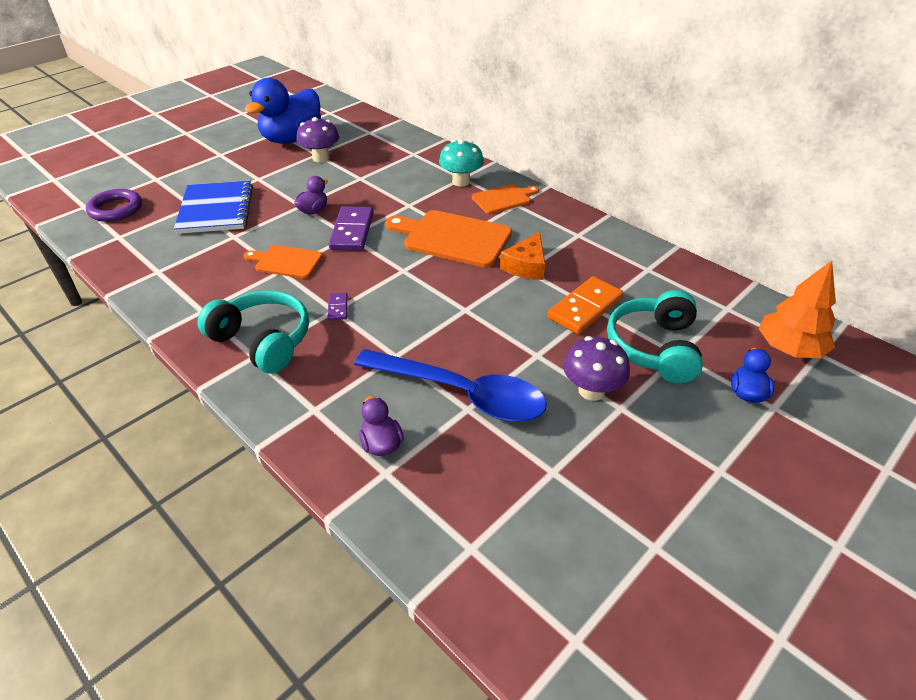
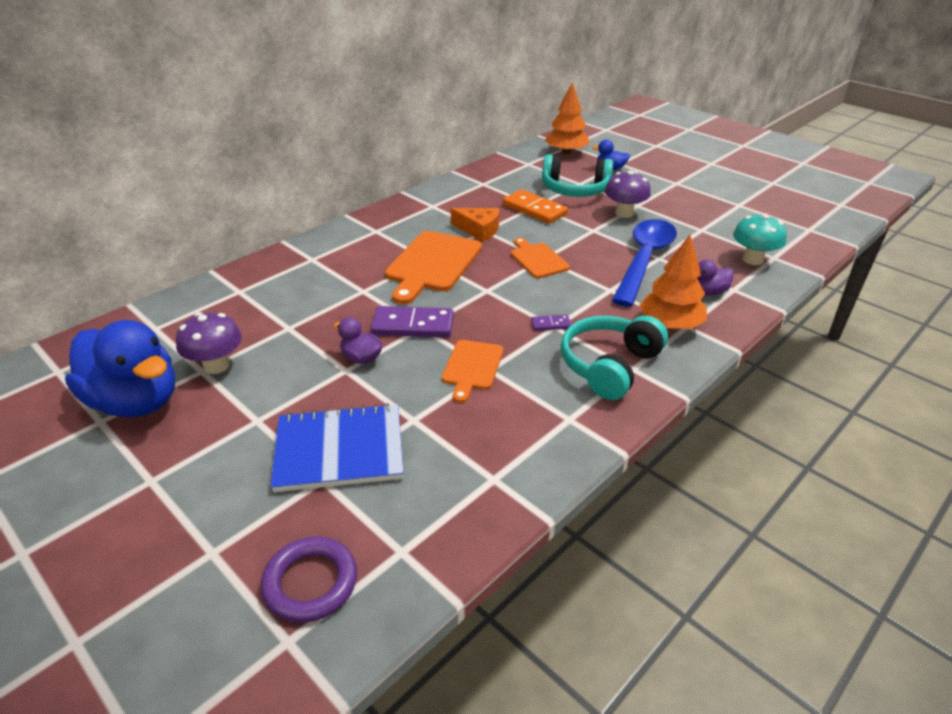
camera: 90 degrees left, 5 degrees down
(319, 395) = (670, 325): none -> orange tree
(461, 181) = (320, 260): turquoise mushroom -> turquoise mushroom (753, 259)
(503, 199) = (363, 237): orange cutting board -> orange cutting board (537, 259)

